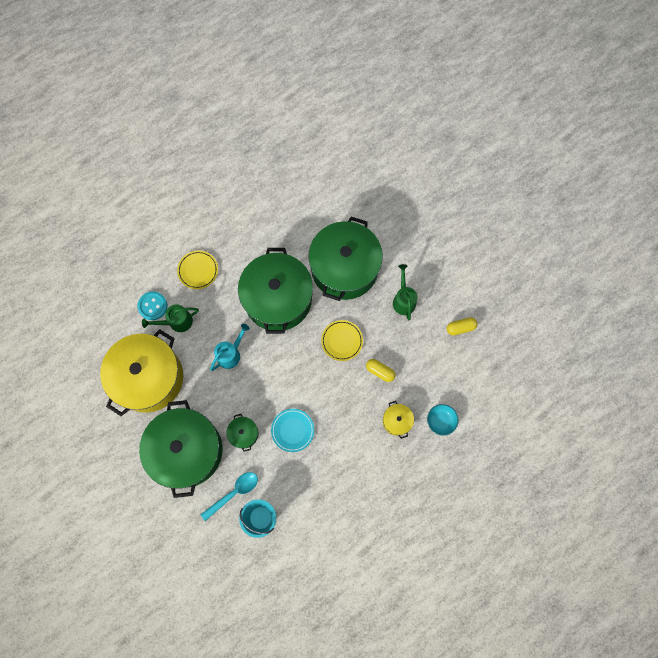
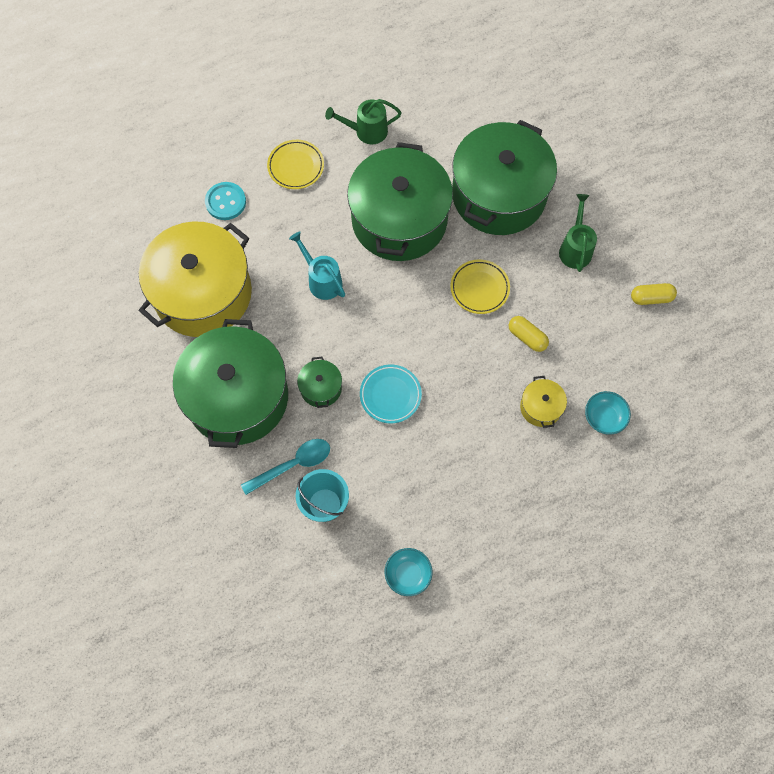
camera: 10 degrees right, 5 degrees down
(177, 322) = (254, 227): green watering can -> green watering can (366, 131)
(231, 353) = (321, 280): turquoise watering can -> turquoise watering can turned 90 degrees counterclockwise
(325, 556) = (408, 574): none -> turquoise bowl

